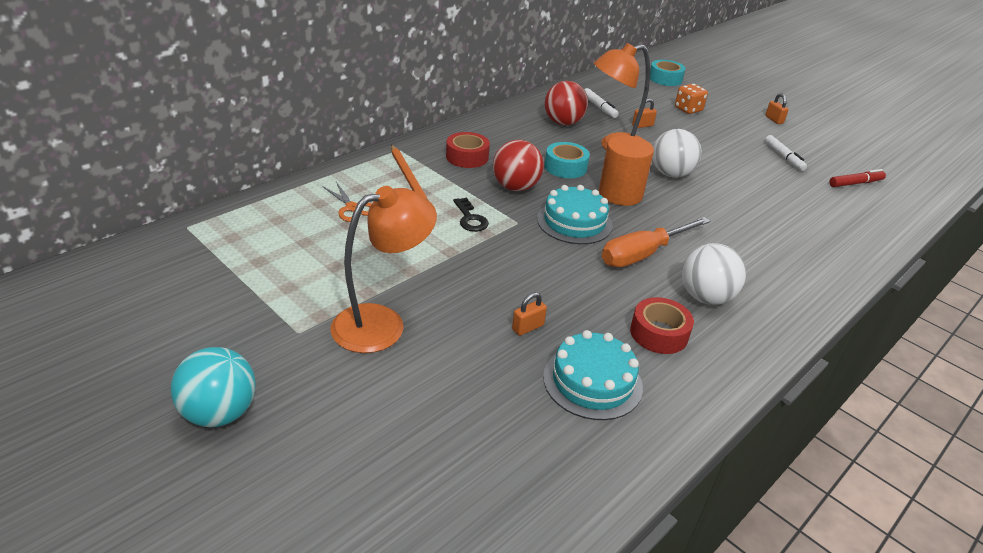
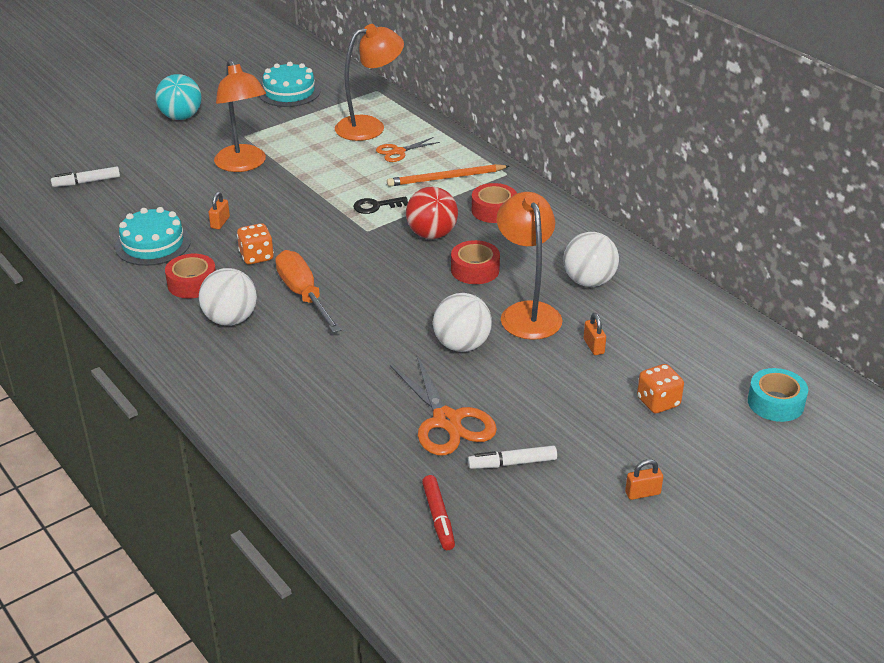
camera: 100 degrees right, 0 degrees up
(287, 228) = (370, 126): none -> orange lamp
(528, 327) = (220, 222): orange padlock -> orange padlock turned 45 degrees clockwise
(563, 123) = (589, 281): red ball -> white ball
(565, 167) = (475, 270): turquoise tape -> red tape
(574, 222) = (364, 262): turquoise cake -> turquoise cake (289, 92)
(589, 291) = (256, 257): none -> orange dice
(599, 107) = (644, 317): white marker -> white marker (87, 182)
(620, 194) = (416, 299): orange cylinder -> none
(761, 180) = (447, 421): none -> orange scissors

